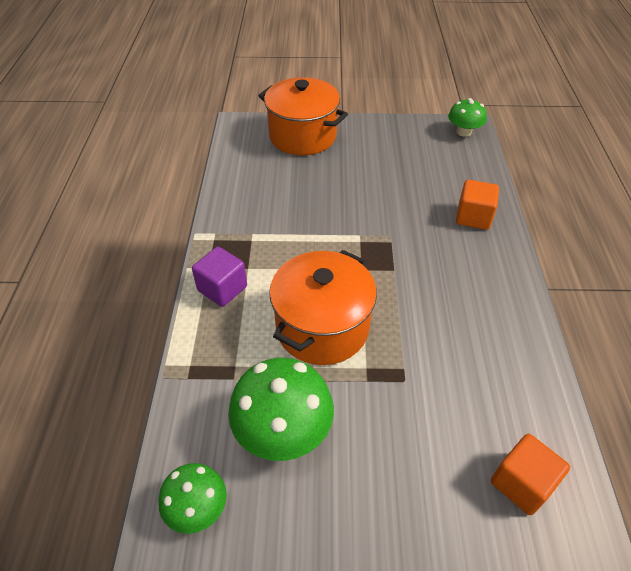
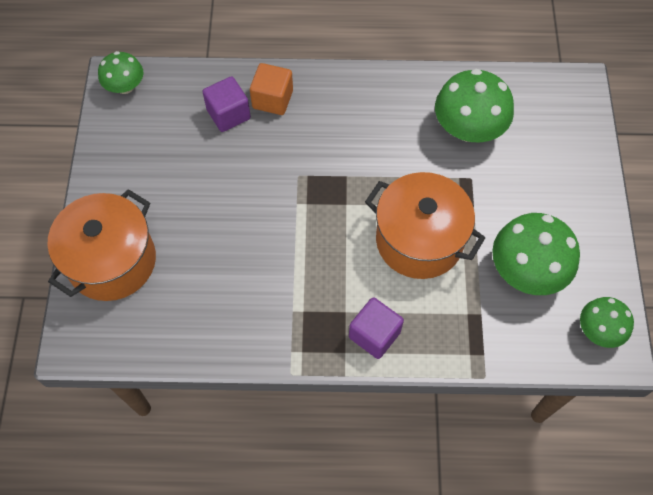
camera: 90 degrees left, 15 degrees up
(449, 189) = (228, 114): none -> purple cube
(475, 382) = (468, 128): none -> green mushroom
(521, 483) = (548, 113): orange cube -> none

